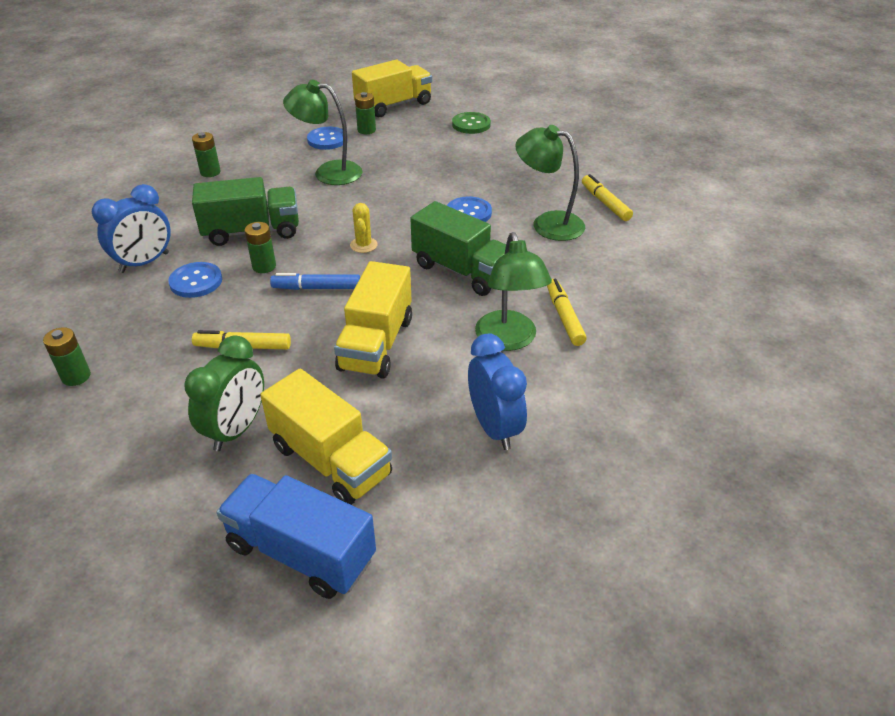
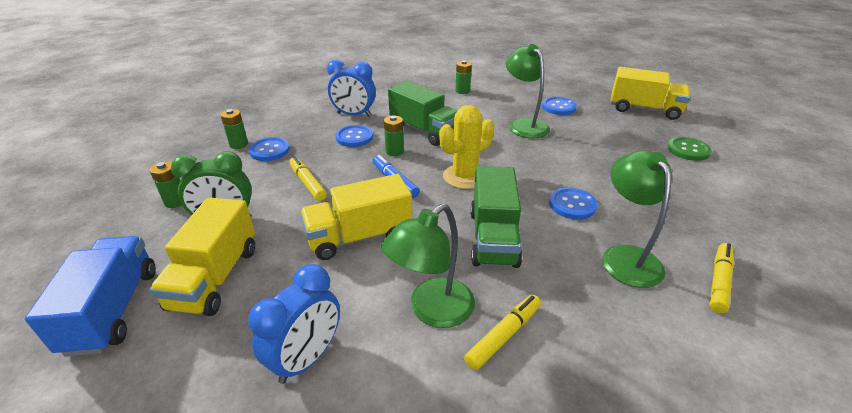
camera: 55 degrees right, 5 degrees down
(130, 354) = (269, 150): none -> blue button
(363, 245) = (464, 176): yellow cactus -> yellow cactus, size x1.84
(366, 130) = (595, 114): green battery -> green battery (176, 201)

